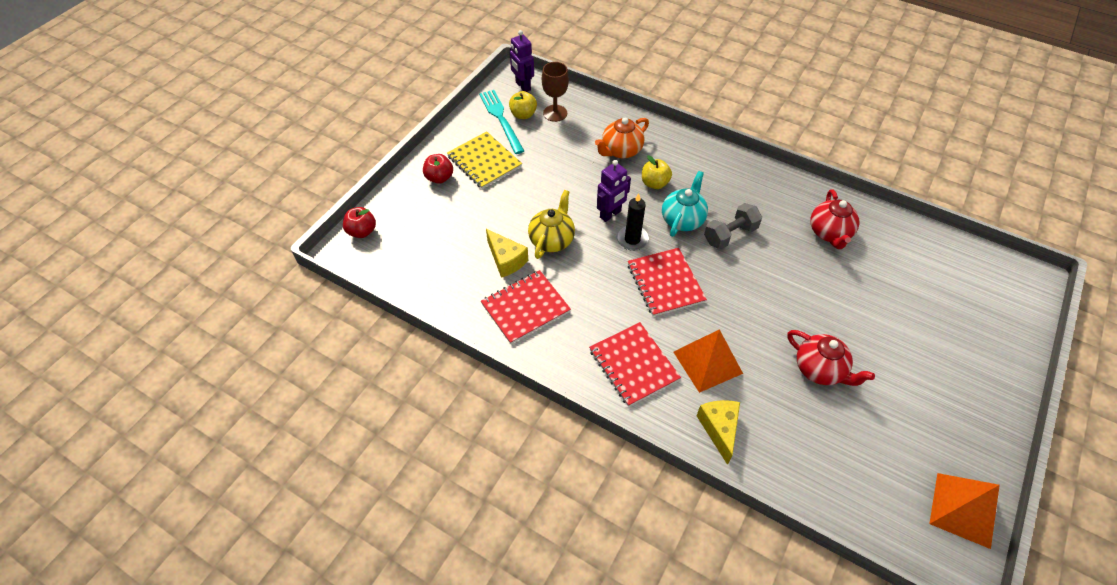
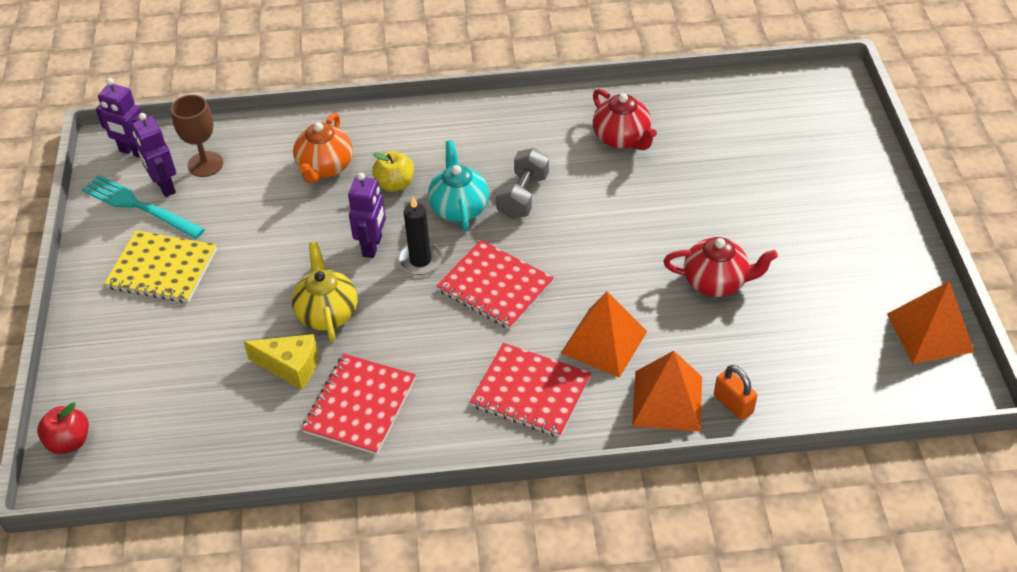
camera: 35 degrees left, 5 degrees down
(439, 178) = (118, 320): red apple -> none
(523, 115) = (165, 186): yellow apple -> purple robot
(719, 429) = (667, 400): yellow cheese -> orange pyramid
(764, 462) = (733, 404): none -> orange padlock

